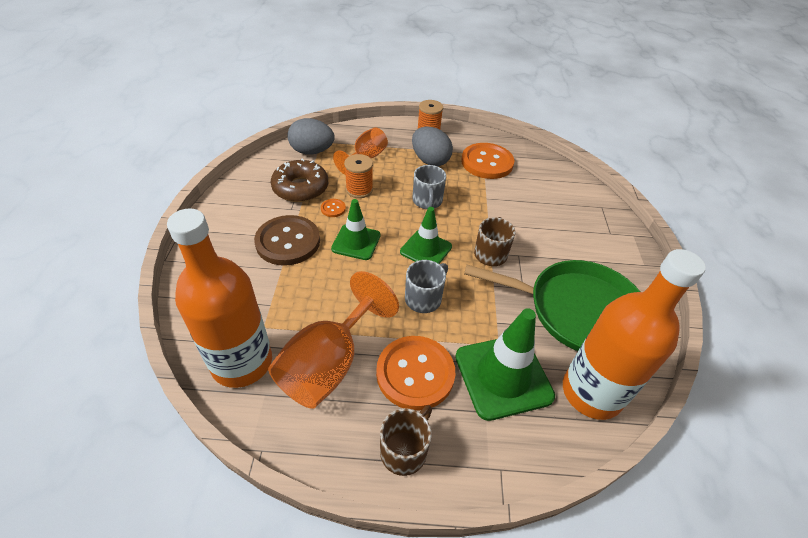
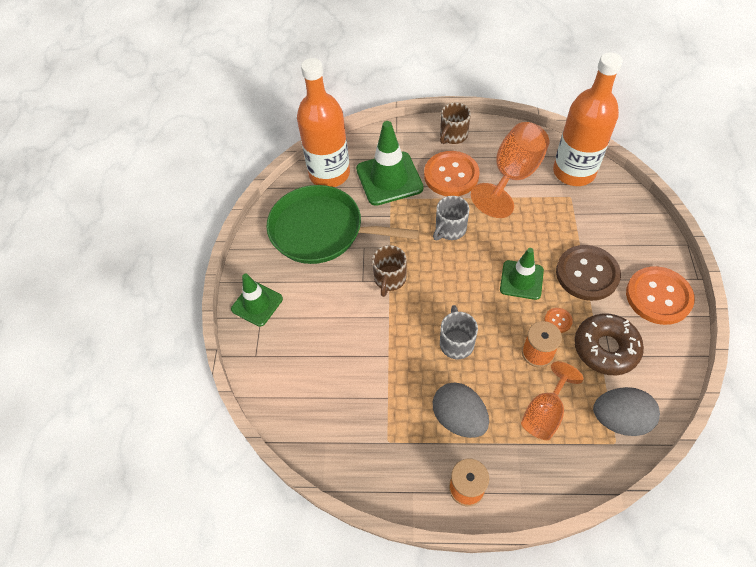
camera: 175 degrees left, 10 degrees up
(426, 249) = (452, 278): green traffic cone -> green traffic cone (257, 304)
(487, 162) = (382, 423): orange button -> orange button (658, 296)

